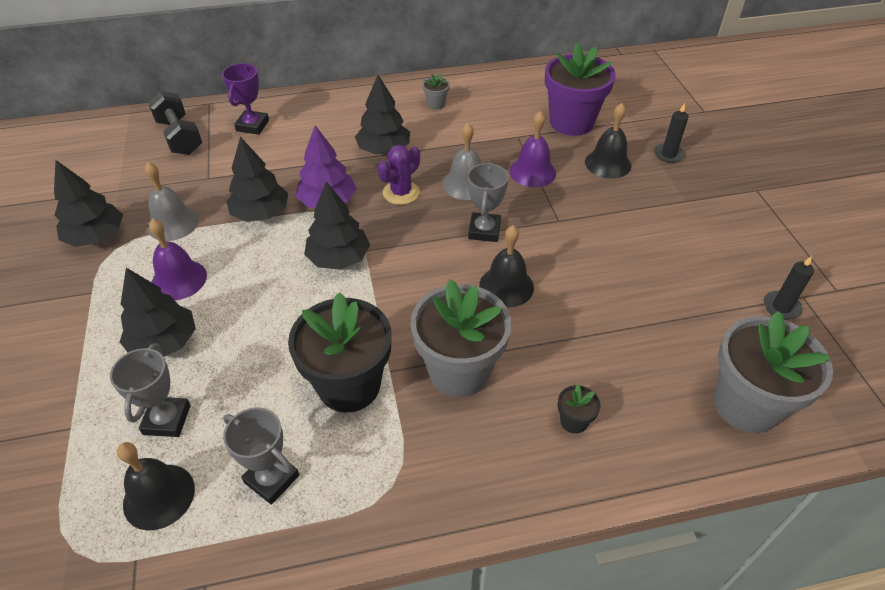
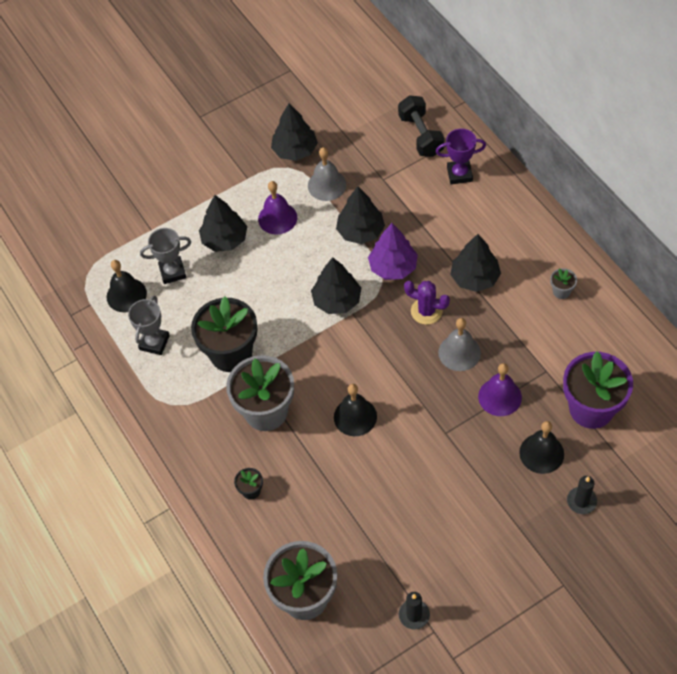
camera: 75 degrees right, 10 degrees up
(180, 137) = (421, 135): black dumbbell -> black dumbbell turned 60 degrees counterclockwise
(484, 230) = (408, 383): grey trophy -> none

